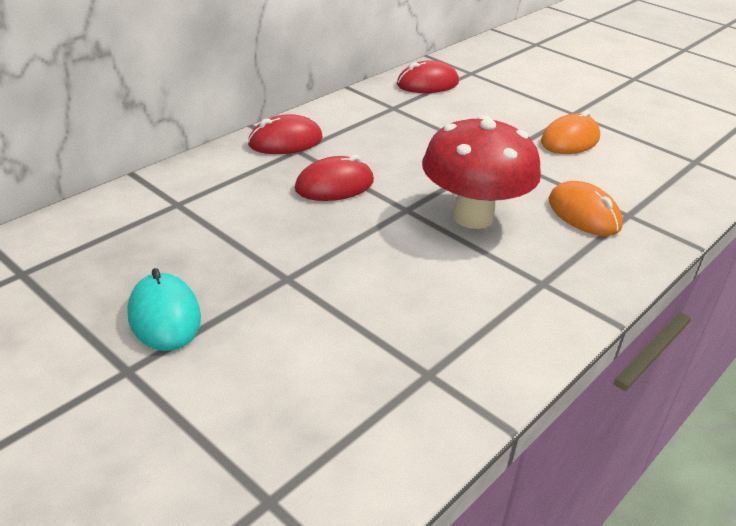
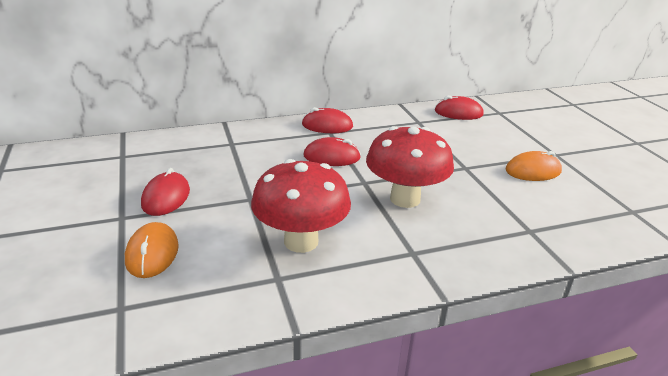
camera: 30 degrees right, 5 degrees down
(164, 316) = (166, 197): turquoise mouse -> red mouse
(409, 314) = (301, 241): none -> red mushroom
(584, 214) = (492, 220): orange mouse -> orange mouse (152, 253)

